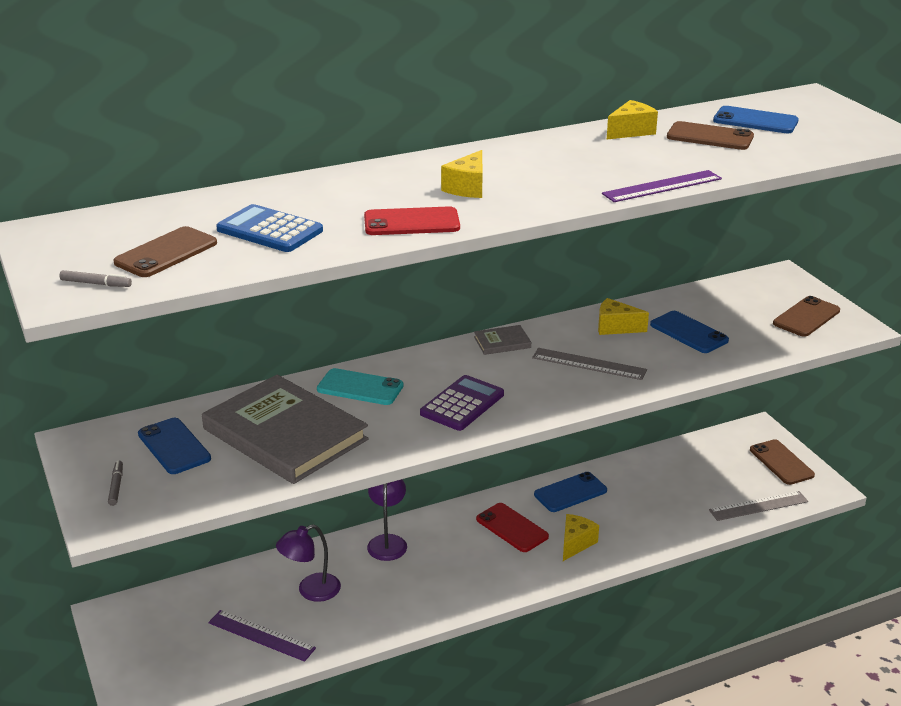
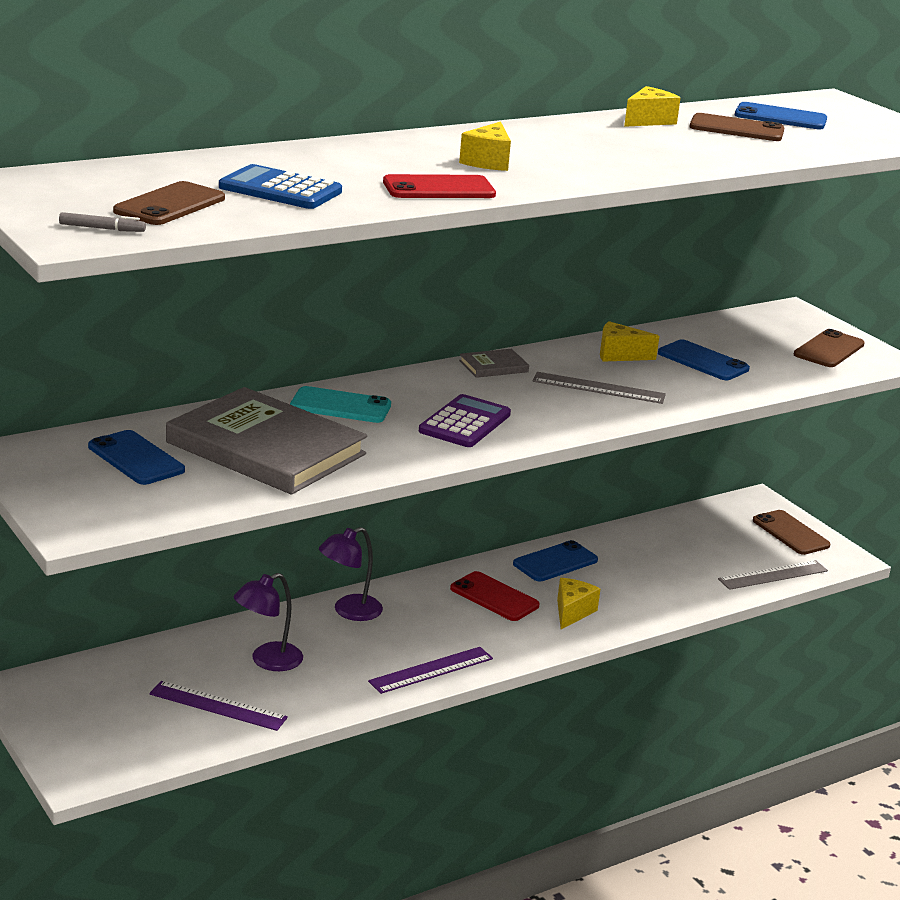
camera: 10 degrees left, 5 degrees down
(116, 486) = (79, 495): grey marker -> none
(387, 542) = (349, 611): purple lamp -> purple lamp turned 120 degrees counterclockwise
(662, 186) = (701, 168): purple ruler -> purple ruler (431, 670)

